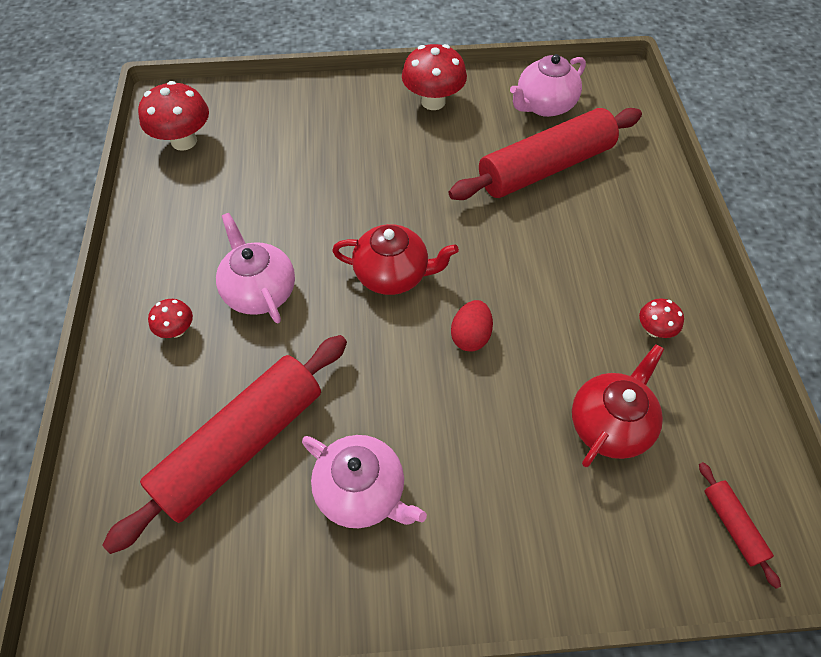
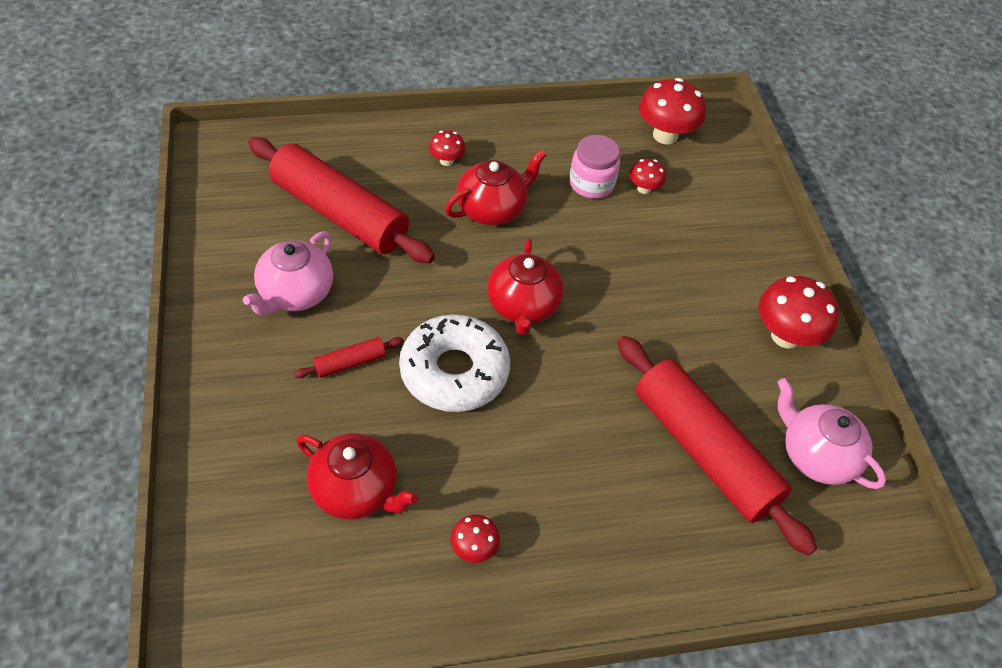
camera: 80 degrees right, 5 degrees down
(239, 205) = (591, 184): none -> pink jar
(253, 166) = (644, 188): none -> red mushroom
(260, 291) = (492, 209): pink teapot -> red teapot
(470, 336) = (454, 372): red egg -> white donut
(732, 525) = (243, 594): red rolling pin -> red rolling pin (350, 363)

